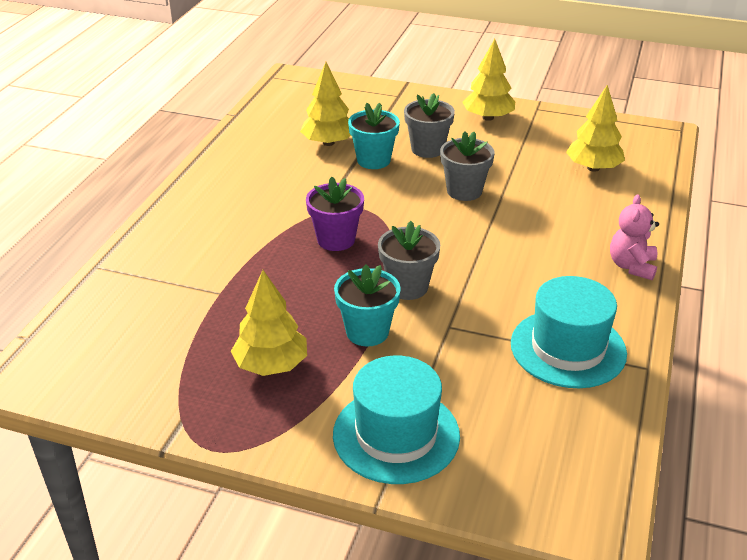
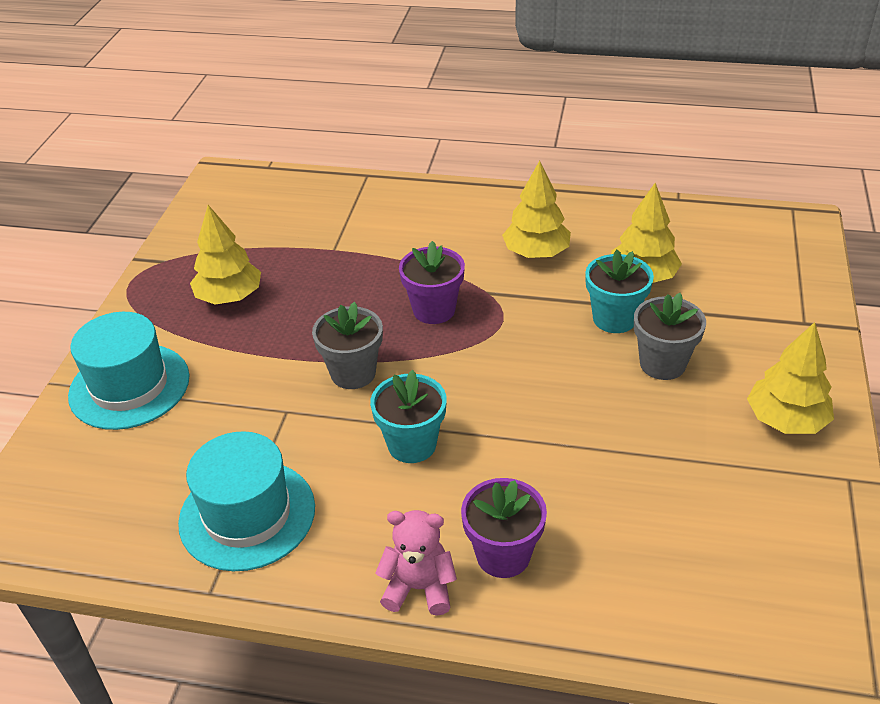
camera: 85 degrees right, 5 degrees up
(367, 332) = (276, 351): turquoise flower pot -> turquoise flower pot (412, 444)
(464, 191) = (566, 406): grey flower pot -> none
(593, 168) = (678, 550): yellow tree -> yellow tree (536, 253)
(601, 230) = (503, 555): none -> purple flower pot

